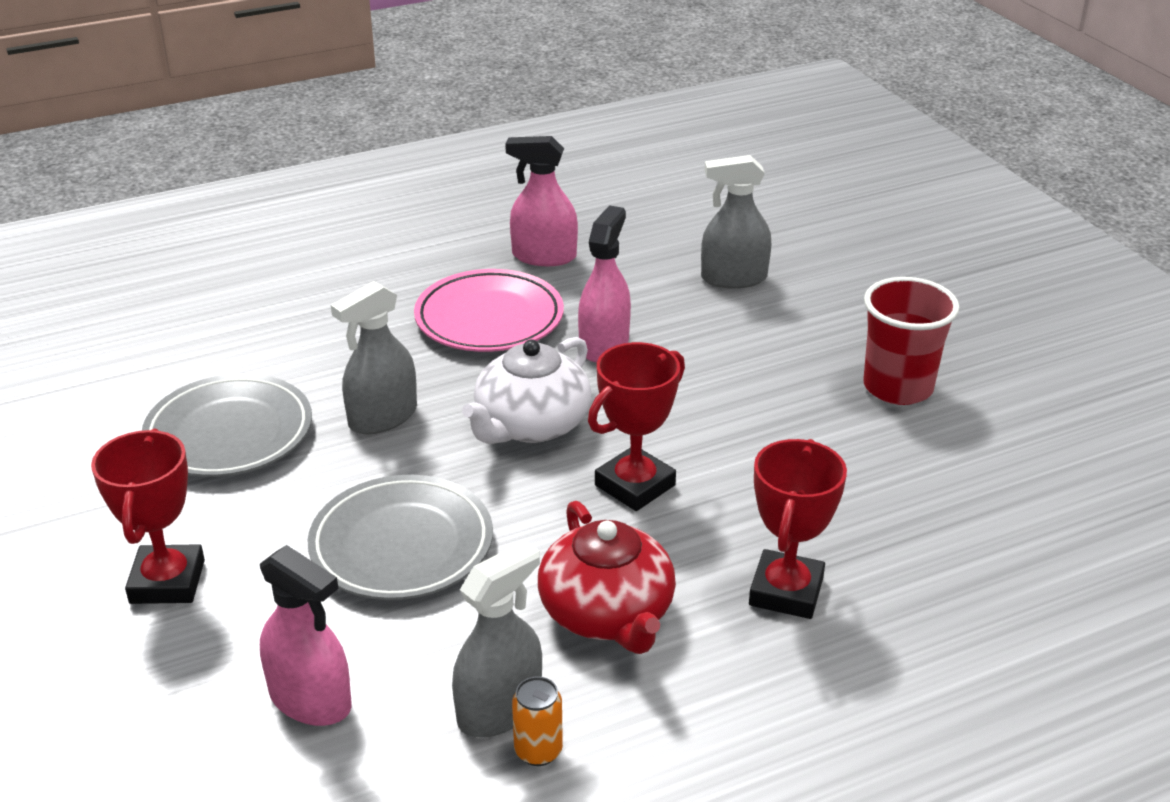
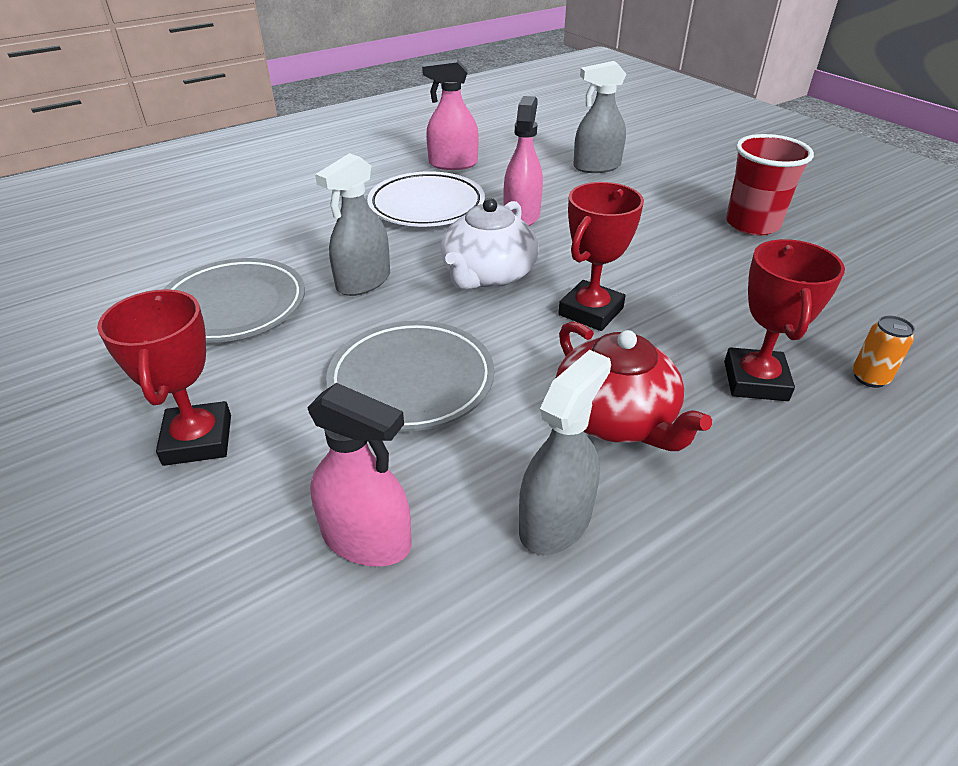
camera: 10 degrees left, 5 degrees up
(489, 319) = (426, 206): pink plate -> white plate
(538, 751) = (609, 560): orange can -> orange can (869, 378)

